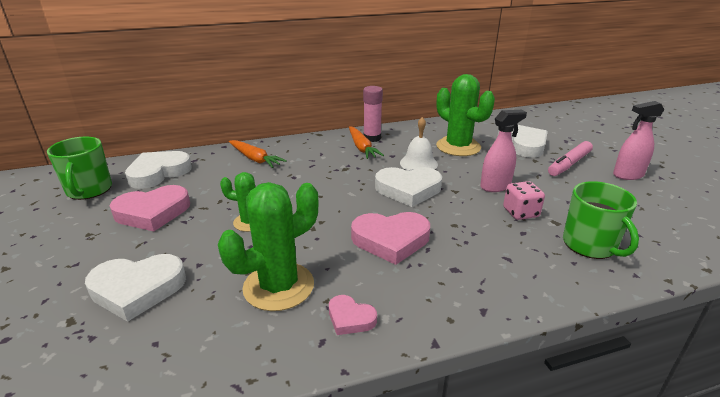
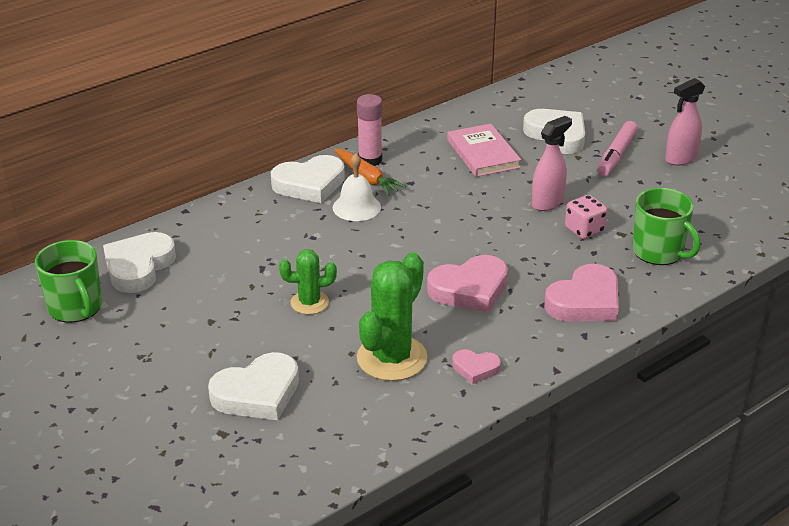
camera: 20 degrees left, 5 degrees up
(153, 212) = (187, 317): pink heart -> pink heart (585, 301)
(255, 159) = (244, 222): orange carrot -> none
(408, 189) = (455, 226): white heart -> white heart (309, 184)
(418, 163) = (448, 188): white bell -> white bell (356, 207)
(458, 147) = (483, 154): green cactus -> pink book

